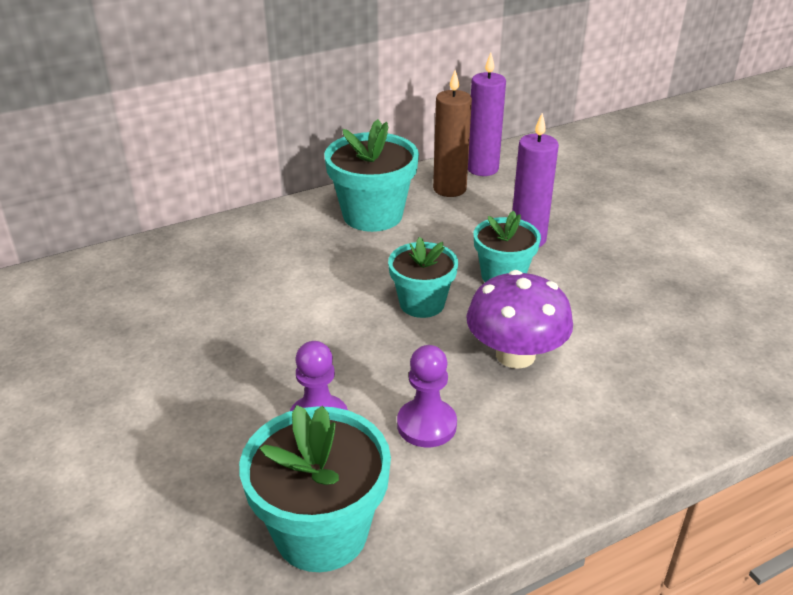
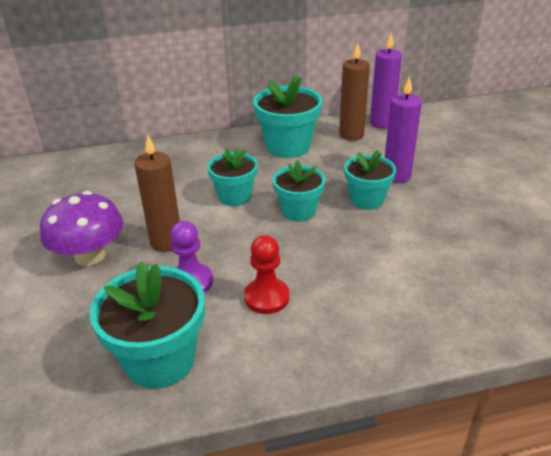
camera: 15 degrees right, 0 degrees up
(261, 371) = (166, 242): none -> brown candle
(329, 294) = (235, 197): none -> turquoise flower pot
(426, 425) = (266, 297): purple pawn -> red pawn
(515, 355) = (354, 257): purple mushroom -> purple mushroom (90, 255)

